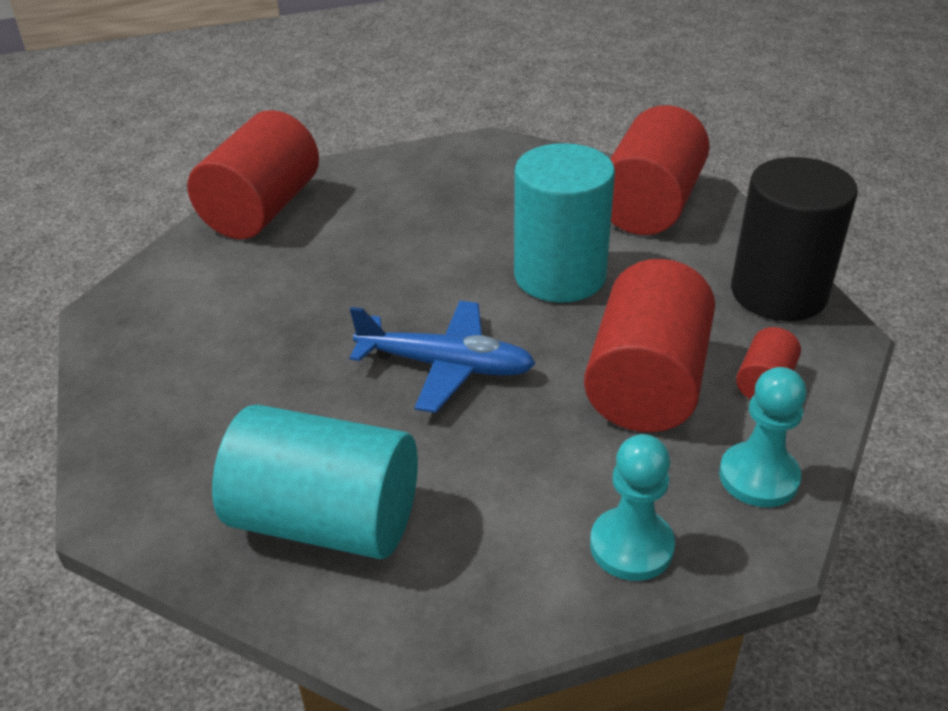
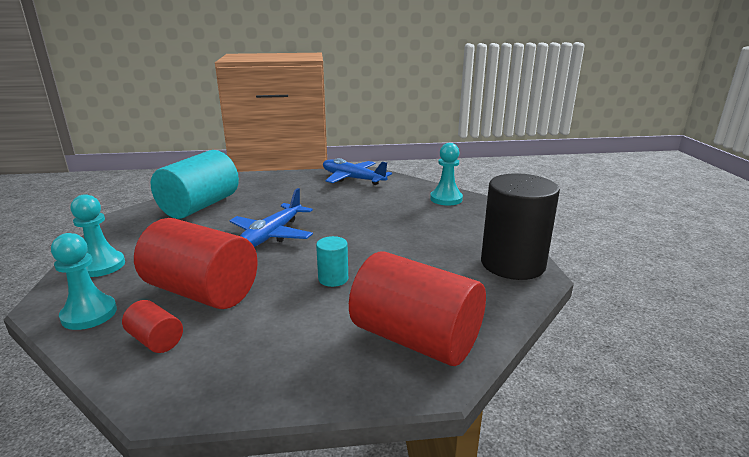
camera: 100 degrees right, 15 degrees down
(151, 324) = (353, 179): none -> blue plane
(262, 209) = (446, 199): red cylinder -> turquoise pawn
(560, 276) = (333, 279): turquoise cylinder -> turquoise cylinder, size x0.45
(778, 293) = (245, 382): black cylinder -> black cylinder (512, 264)

